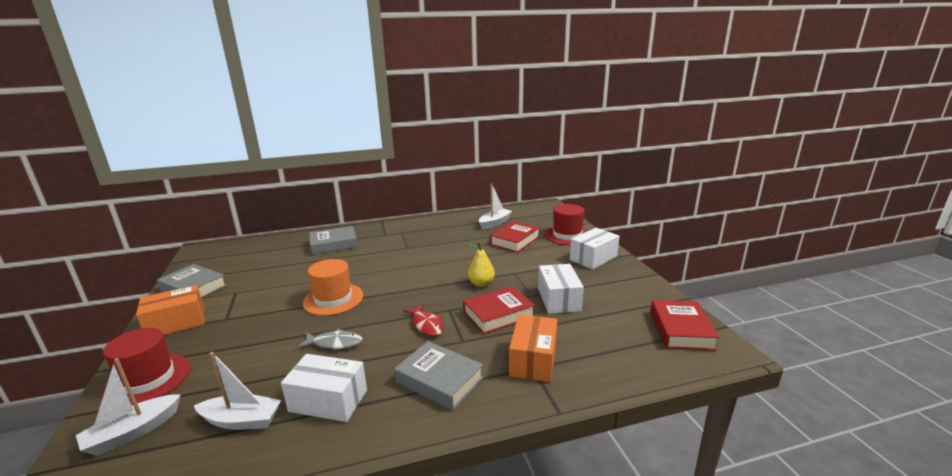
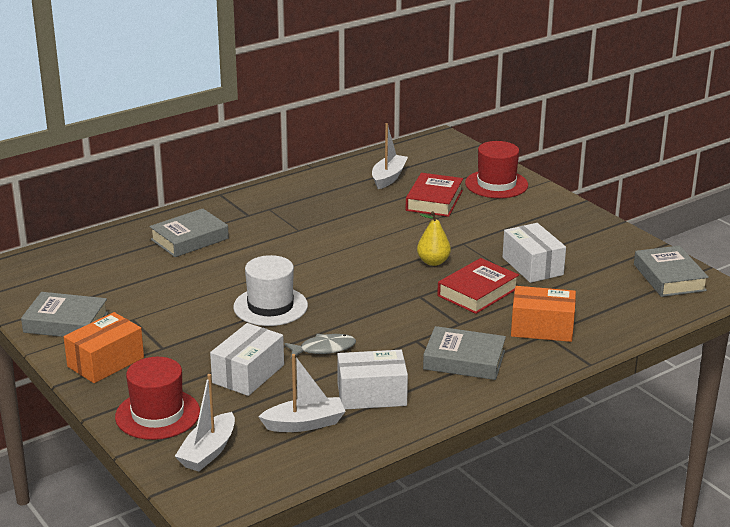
camera: 20 degrees left, 5 degrees up
(333, 299) = (270, 306): orange hat -> white hat
(426, 325) = (407, 315): red fish -> none
(533, 360) = (542, 328): orange box -> orange box turned 75 degrees counterclockwise
(593, 258) = (545, 211): white box -> white box (248, 374)
(681, 330) = (669, 277): red book -> grey book

